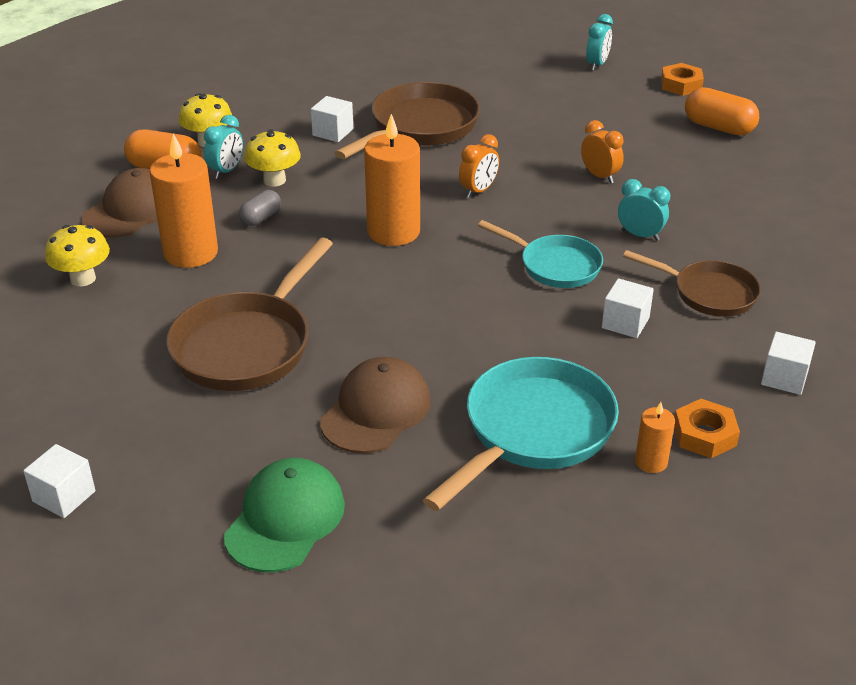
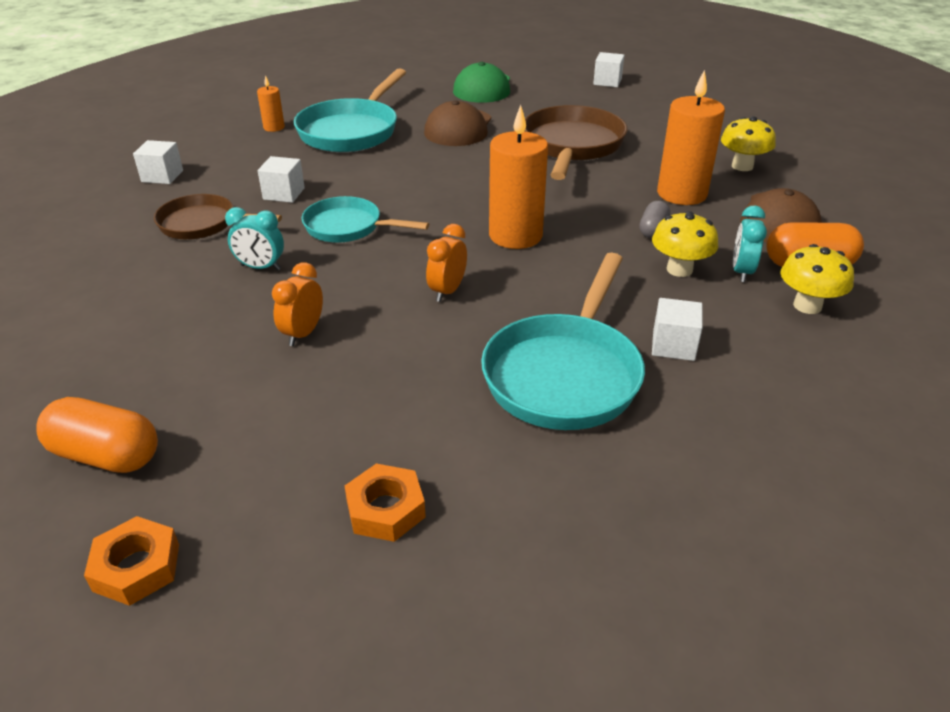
camera: 165 degrees right, 0 degrees up
(420, 127) = (565, 374): brown pan -> turquoise pan
(597, 65) = (303, 605): turquoise clock -> none
(599, 176) = (303, 333): orange clock -> orange clock turned 75 degrees clockwise
(704, 435) = (235, 142): orange nut -> orange nut (385, 509)

